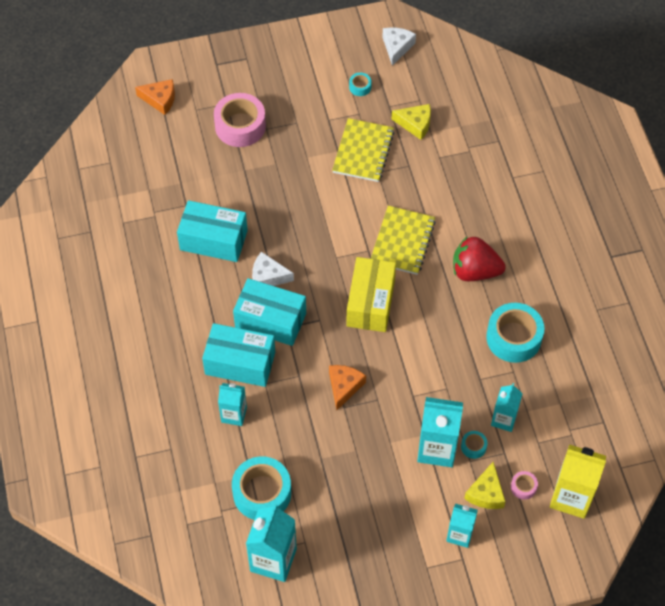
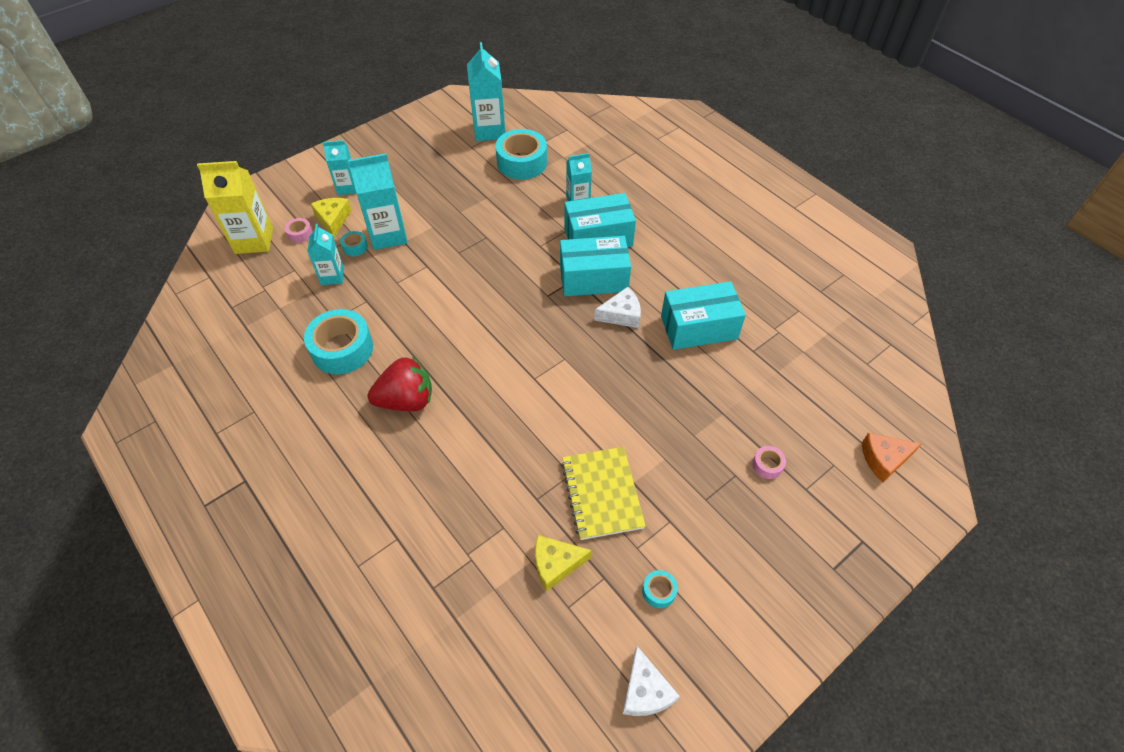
camera: 155 degrees right, 5 degrees down
(240, 126) = (767, 465): pink tape -> pink tape, size x0.45
(344, 387) = (494, 251): orange cheese -> none
(370, 303) = (505, 328): yellow box -> none
(402, 241) = (501, 402): yellow notebook -> none

